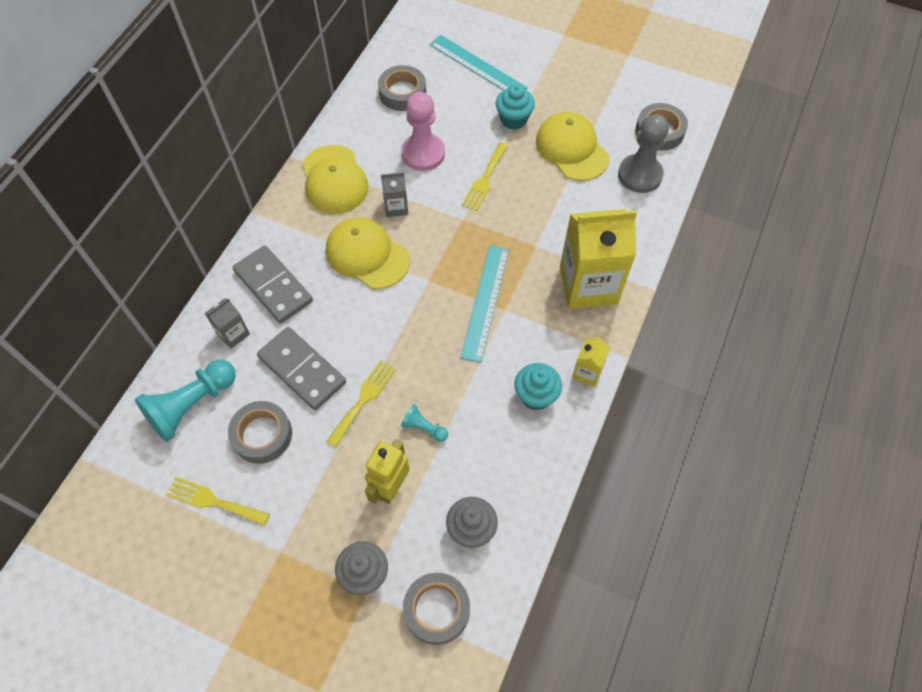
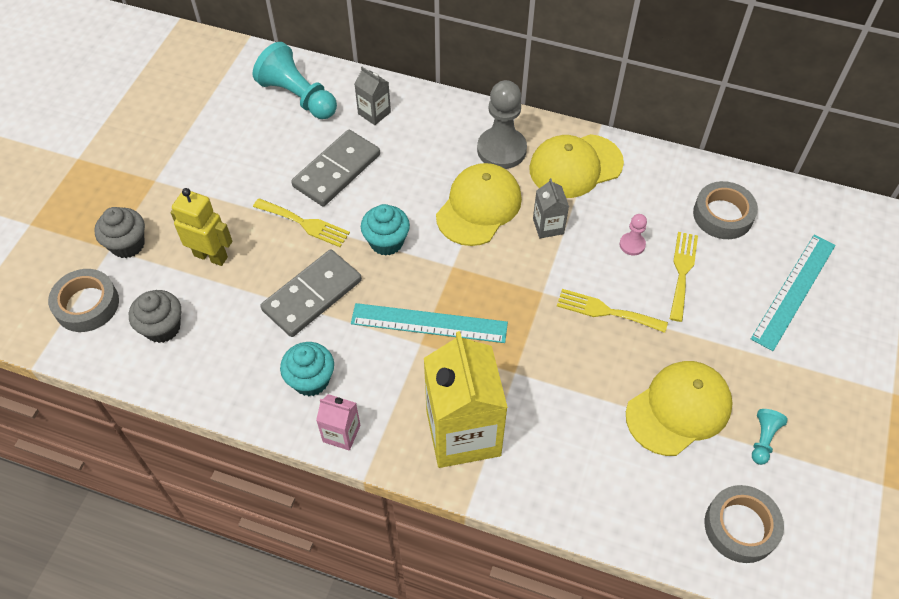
camera: 85 degrees right, 5 degrees down
(213, 501) = (205, 127): yellow fork -> yellow fork (682, 272)
(262, 435) = (268, 150): grey tape -> none
(273, 286) = (431, 134): grey domino -> grey domino (312, 295)
(423, 153) = (632, 244): pink pawn -> pink pawn, size x0.48
(424, 428) = (273, 277): turquoise pawn -> turquoise pawn (763, 439)
(513, 119) = (712, 338): turquoise cupcake -> turquoise cupcake (386, 242)
(587, 372) = (341, 433): yellow carton -> pink carton
(640, 175) = (652, 497): grey pawn -> grey pawn (501, 150)

